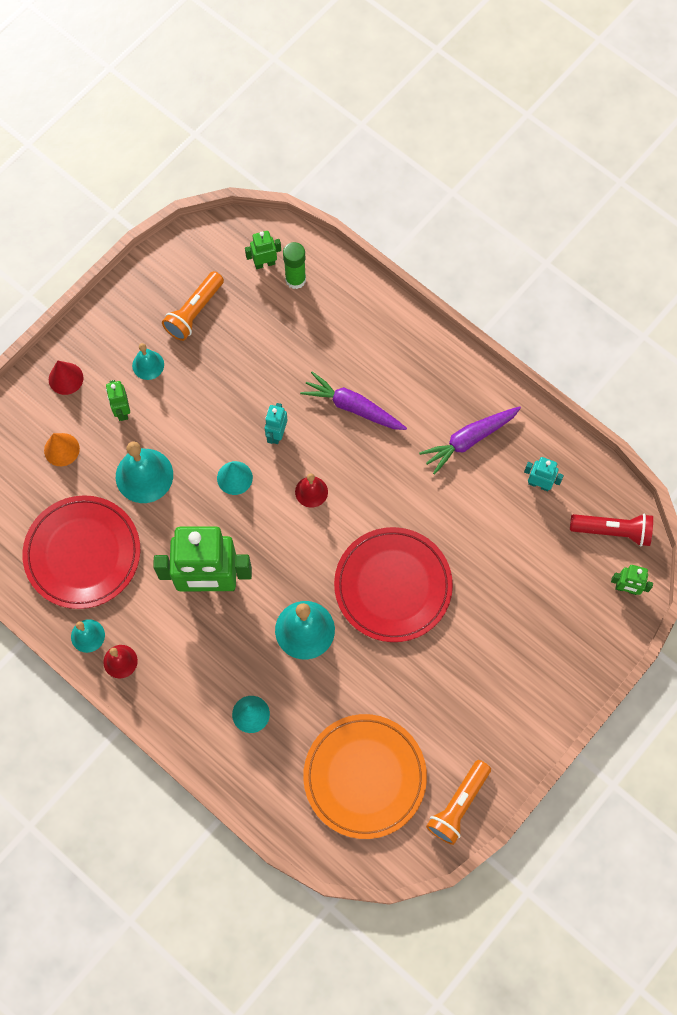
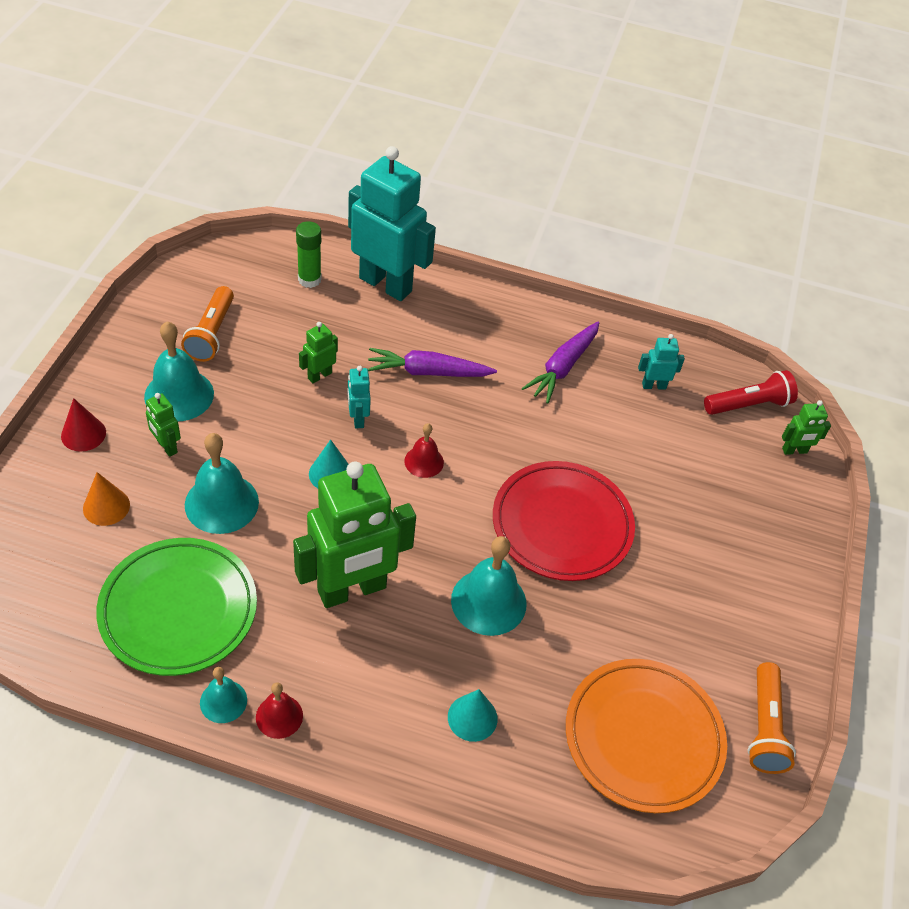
camera: 30 degrees left, 20 degrees down
(83, 554) = (178, 609): red plate -> green plate
(148, 365) = (179, 395): turquoise bell -> turquoise bell, size x1.76
(264, 263) = (269, 274): green robot -> green robot (319, 375)
(358, 305) = (386, 284): none -> turquoise robot

